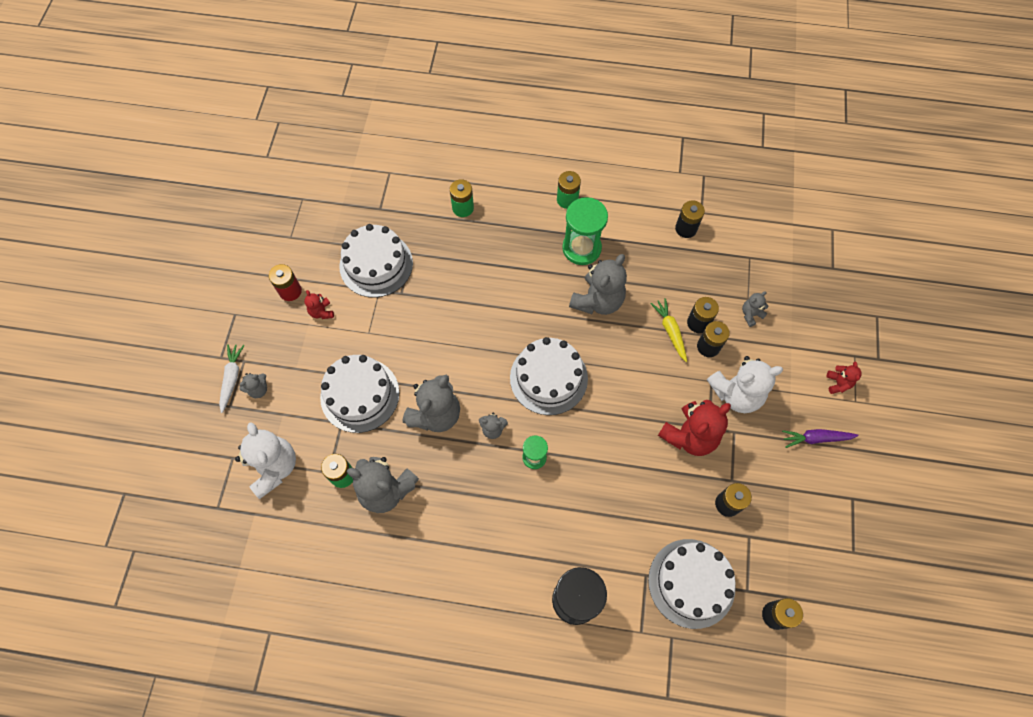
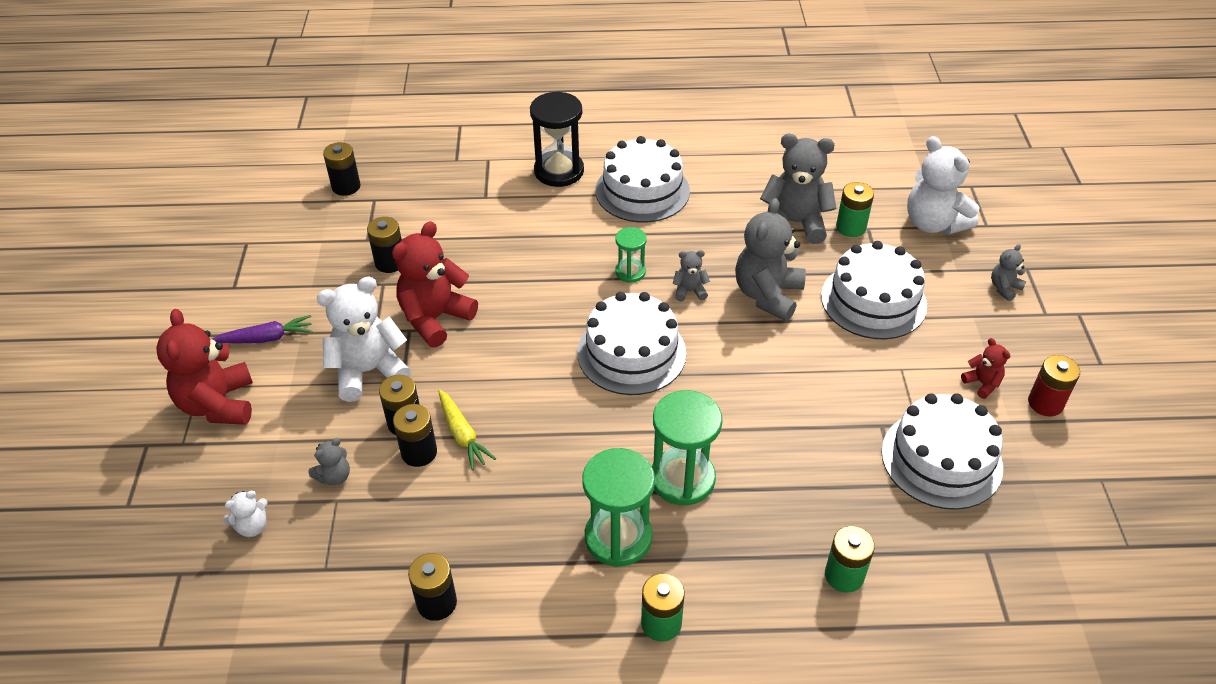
camera: 170 degrees right, 20 degrees down
(232, 378) = (1046, 294): white carrot -> none
(536, 278) = (682, 479): none -> green hourglass
(597, 301) = (578, 460): grey teddy bear -> none
(691, 583) = (435, 197): white cake -> white cake (642, 191)
(796, 289) = (252, 526): none -> white teddy bear
(838, 383) = (218, 404): red teddy bear -> red teddy bear, size x2.11

